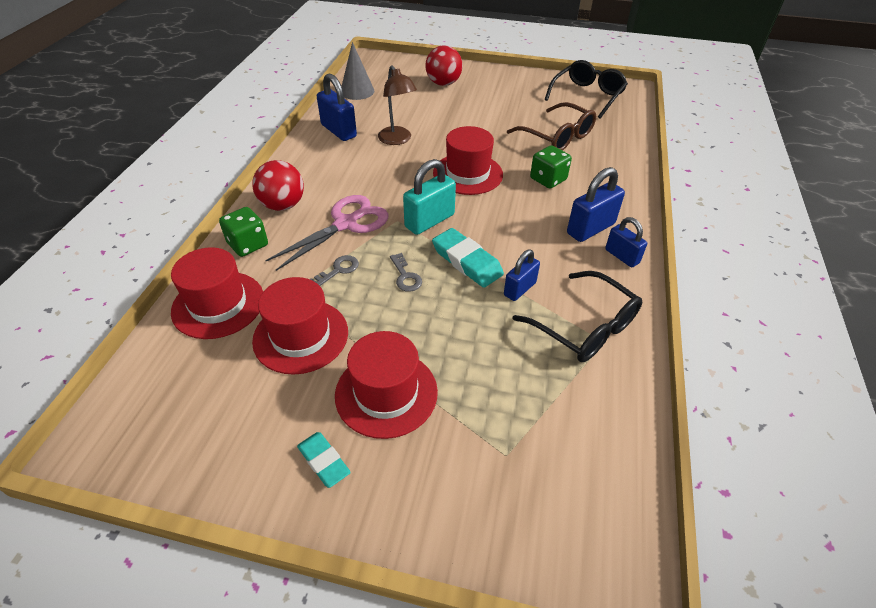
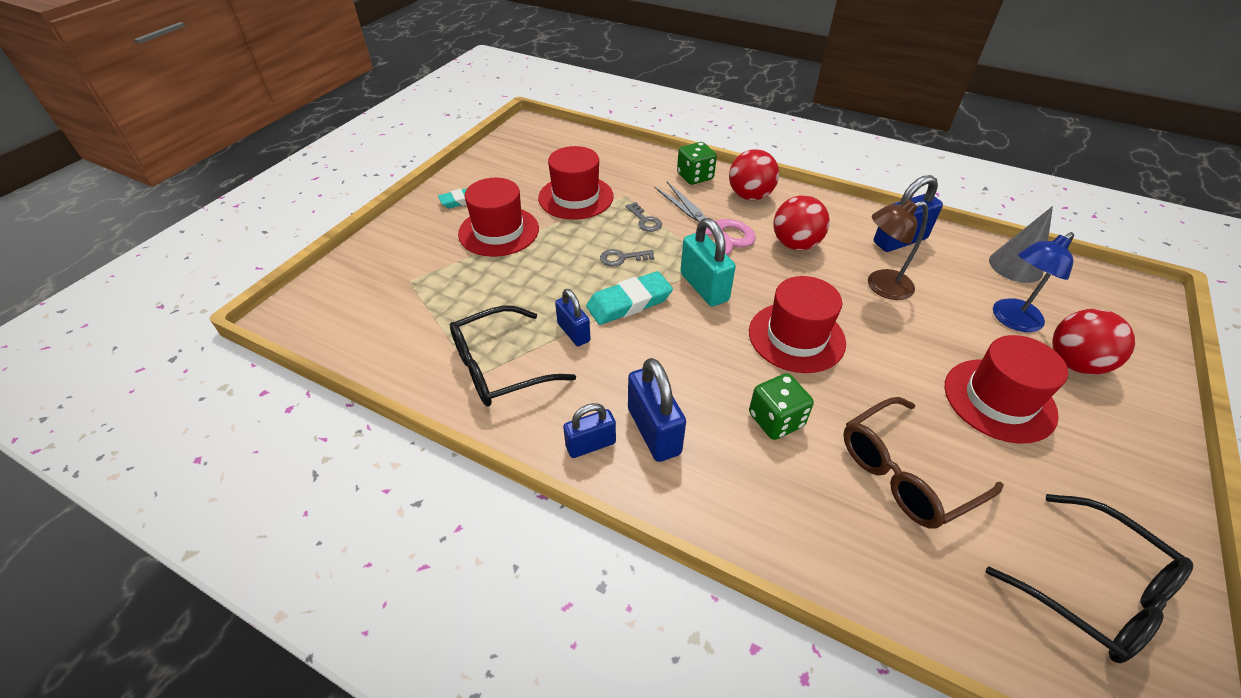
camera: 105 degrees right, 0 degrees up
(218, 304) = (626, 163): red hat -> red hat (999, 400)
(356, 177) = (795, 244): none -> red ball
(414, 97) = (1011, 320): none -> blue lamp

